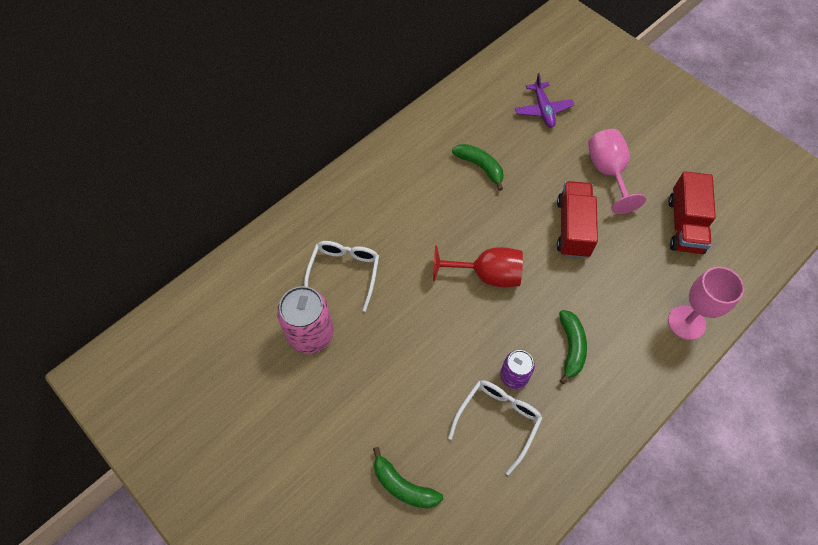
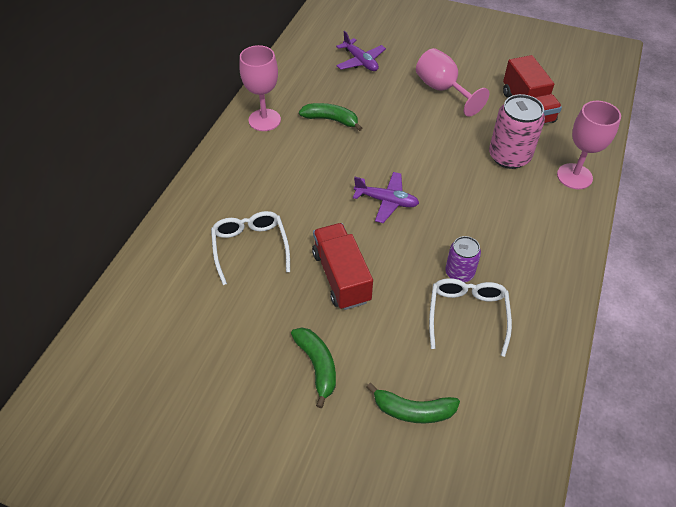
camera: 25 degrees left, 10 degrees down
(310, 334) = (245, 313): pink can -> pink can (509, 156)
(419, 144) = (264, 120): none -> pink goblet
(486, 275) = (386, 201): red goblet -> purple plane
(571, 347) = (494, 231): green banana -> green banana (317, 366)
(573, 228) = (439, 139): red truck -> red truck (341, 277)

